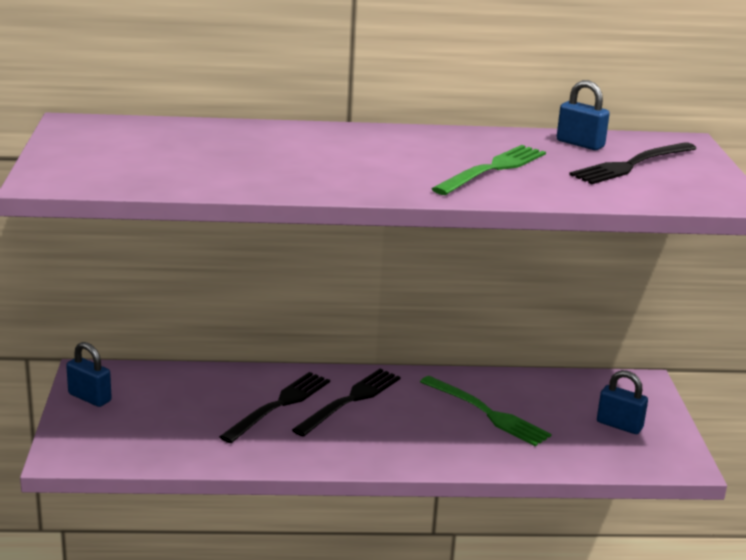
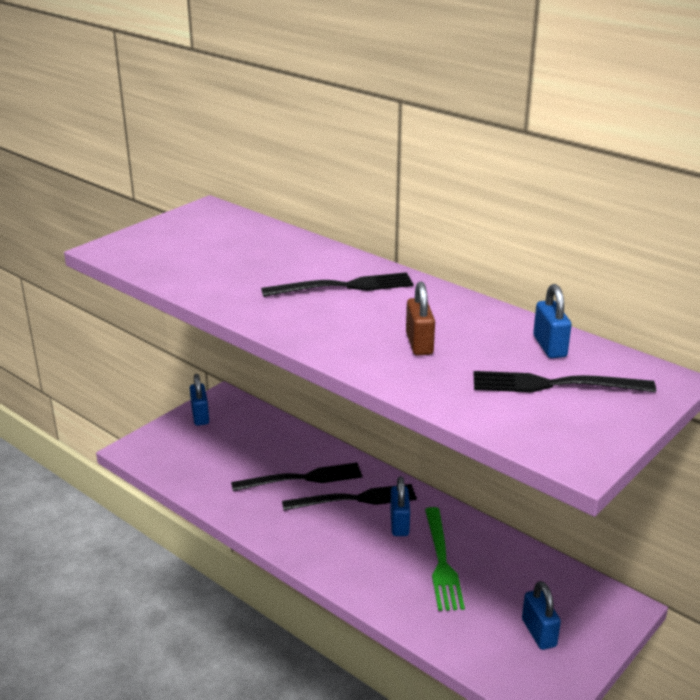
camera: 45 degrees right, 5 degrees up
(349, 148) = (345, 286): none -> black fork
(414, 402) = (399, 524): none -> blue padlock
(493, 169) = (419, 344): green fork -> brown padlock

